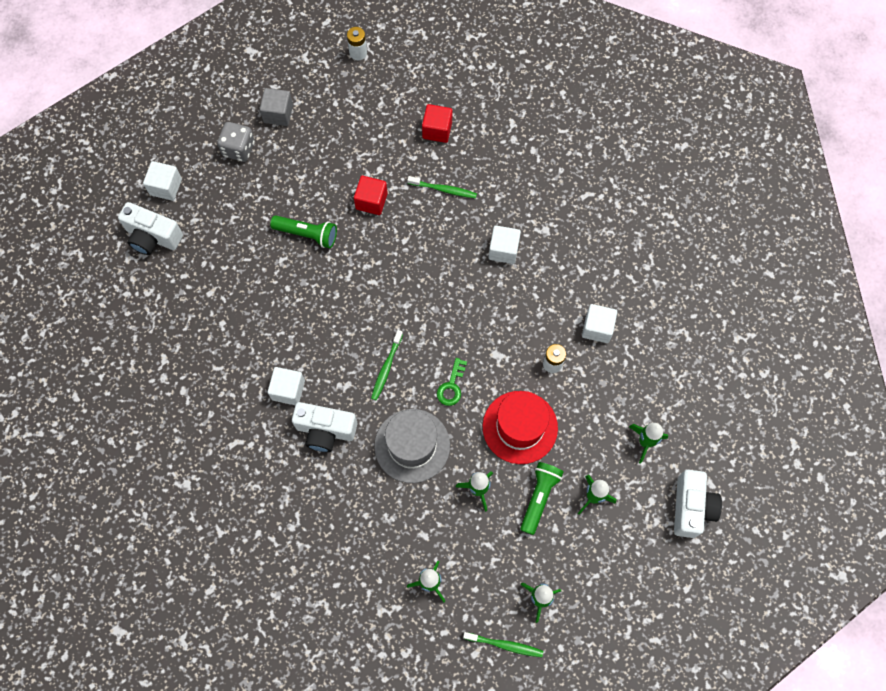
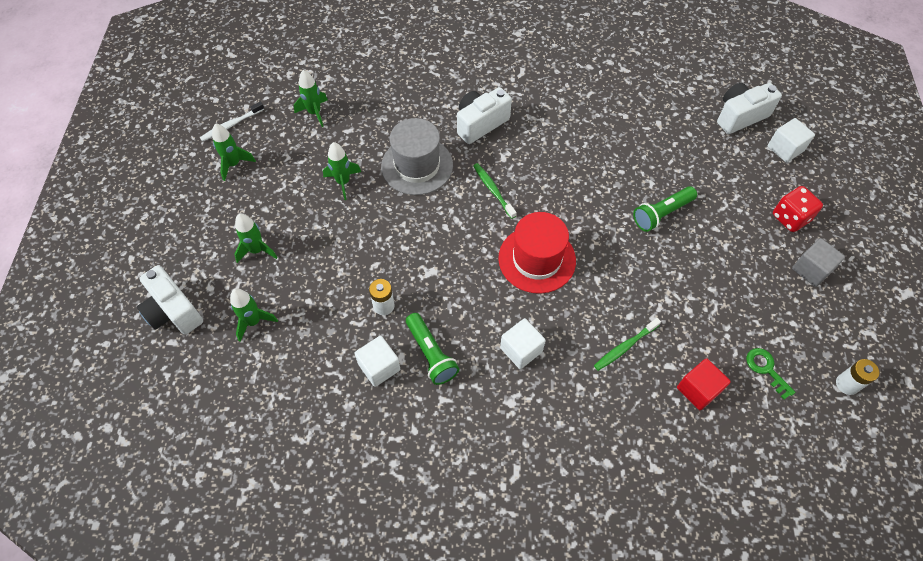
camera: 130 degrees right, 10 degrees down
(238, 149) = (790, 218): grey dice -> red dice
(288, 390) = (533, 122): white cube -> none
(371, 201) = (658, 281): red cube -> none
(451, 386) = (436, 221): green key -> green key (766, 369)
(505, 645) = (231, 125): green toothbrush -> white toothbrush
(520, 427) = (358, 243): red hat -> red hat (537, 259)
(539, 498) = (296, 215): green flashlight -> green flashlight (431, 354)

